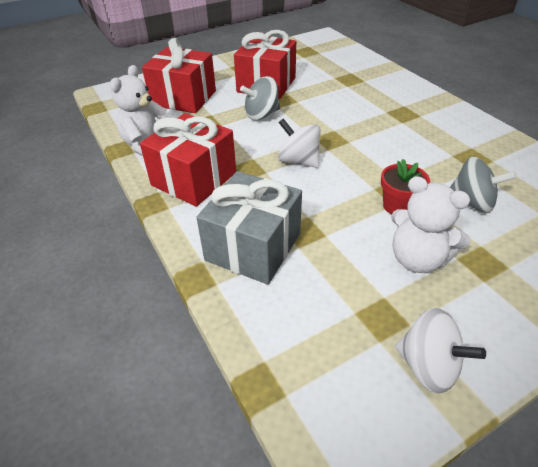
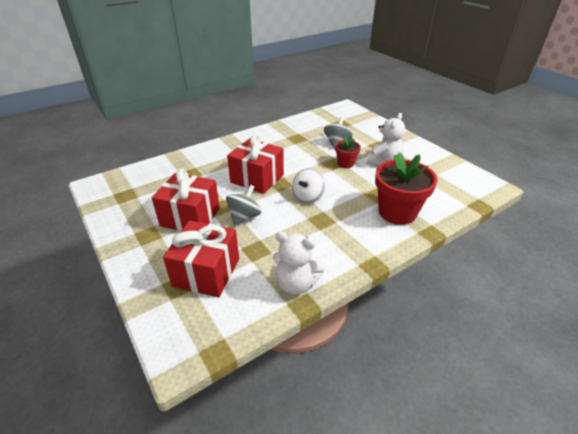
camera: 95 degrees left, 5 degrees down
(194, 179) = (338, 246): red gift -> red gift (257, 178)
(253, 247) = (397, 212): grey gift -> red flower pot
(261, 115) = (244, 217): grey spinning top -> grey spinning top turned 120 degrees counterclockwise
(428, 366) = (442, 164): white spinning top -> none

